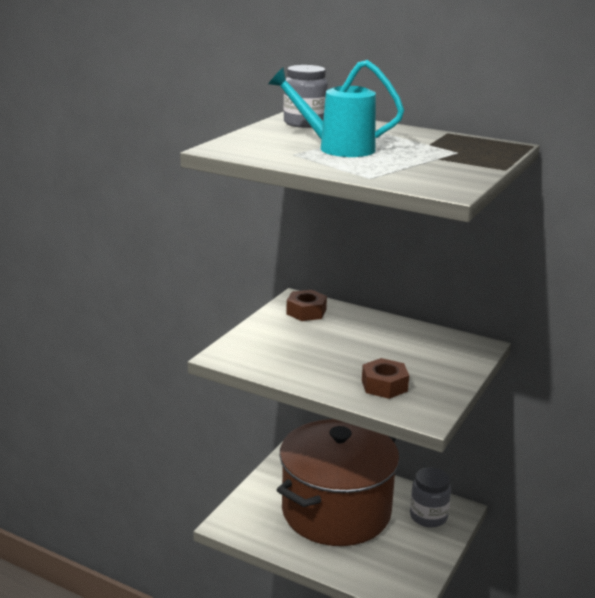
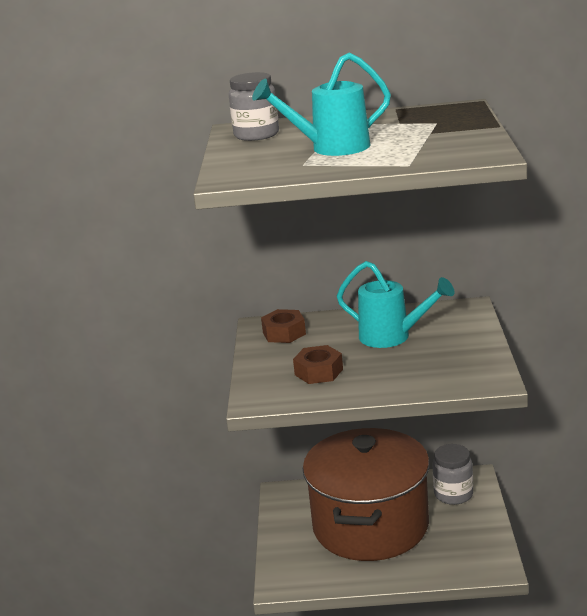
camera: 25 degrees left, 0 degrees up
(384, 385) = (430, 370): brown nut -> brown nut (318, 372)
(386, 346) = (392, 337): none -> turquoise watering can

